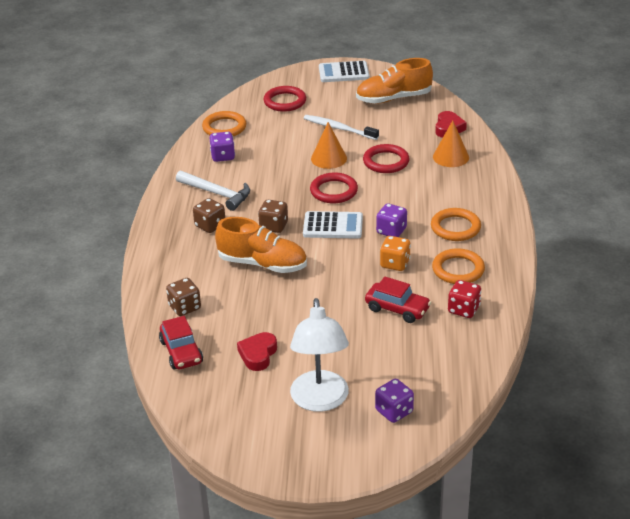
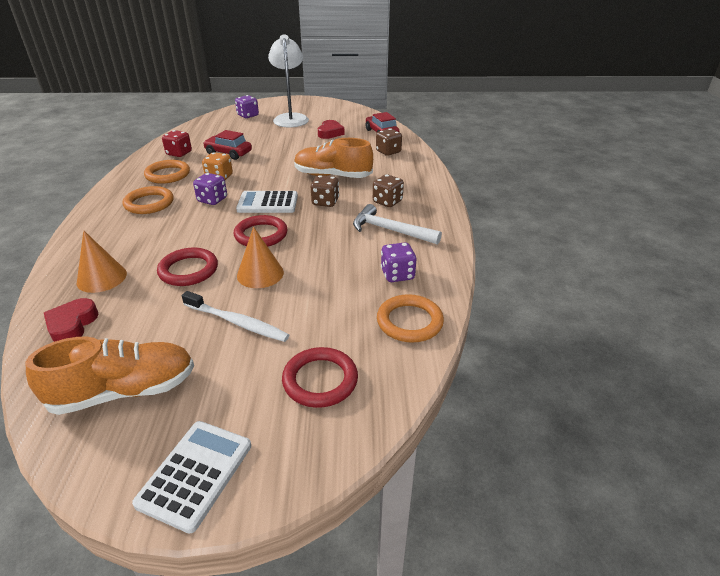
camera: 175 degrees right, 0 degrees up
(343, 73) = (195, 474): white calculator -> white calculator turned 60 degrees counterclockwise

